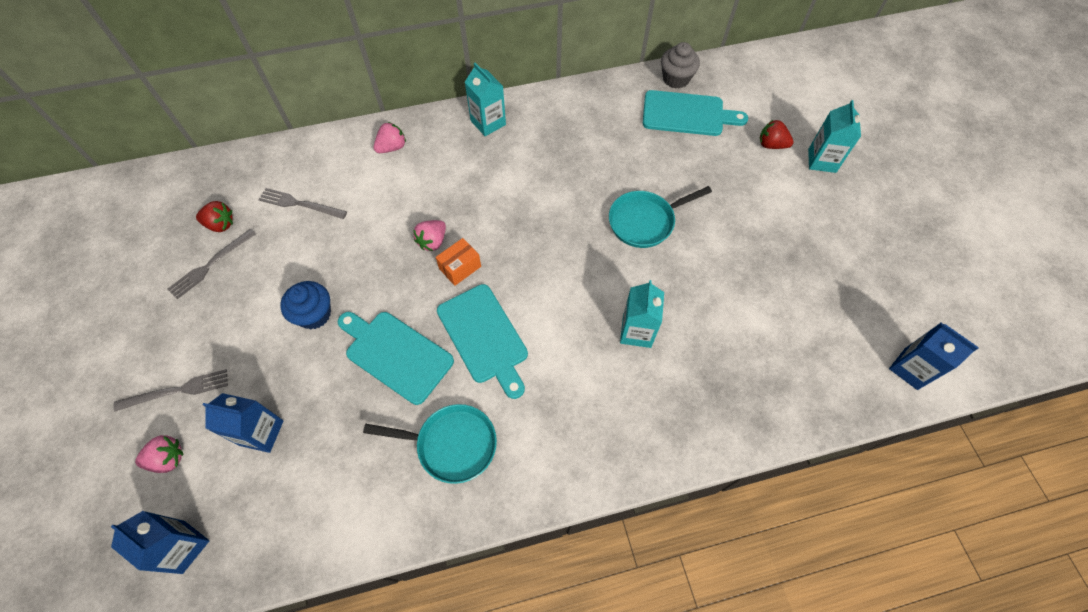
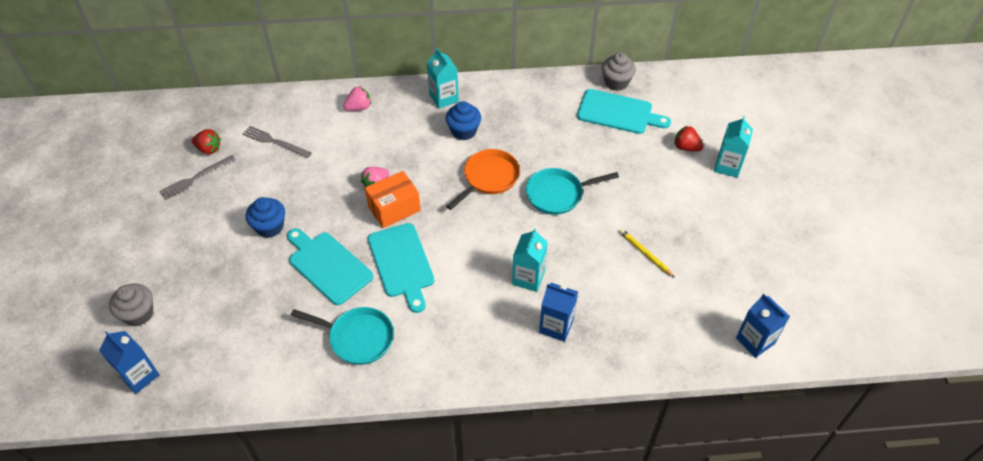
camera: 10 degrees right, 10 degrees down
(168, 459) = (138, 313): pink strawberry -> grey cupcake
(177, 391) = (153, 266): grey fork -> none
(261, 433) = (212, 306): blue carton -> blue carton (556, 326)
(460, 267) = (394, 208): orange box -> orange box, size x1.51
(520, 160) = (463, 131): none -> blue cupcake
(562, 213) = (489, 178): none -> orange pan
(761, 280) = (645, 253): none -> yellow pencil

